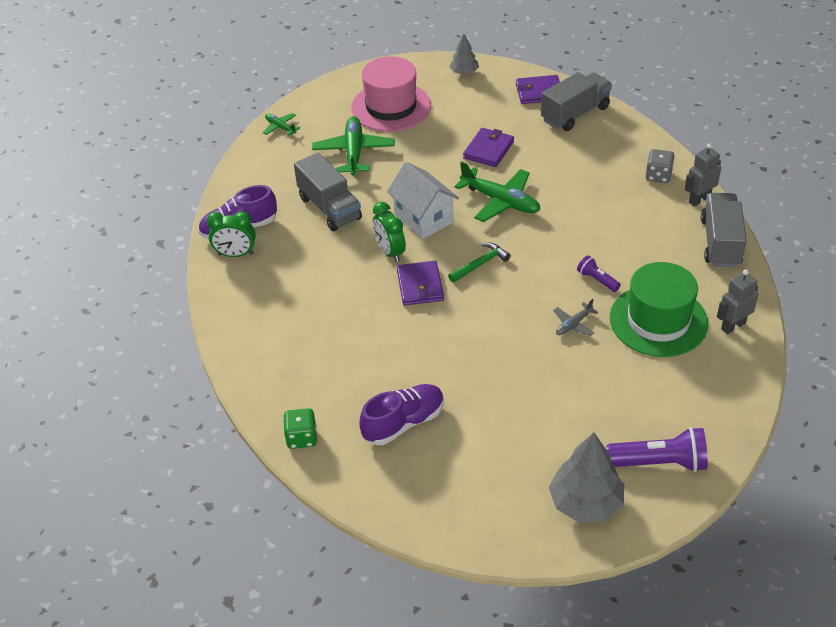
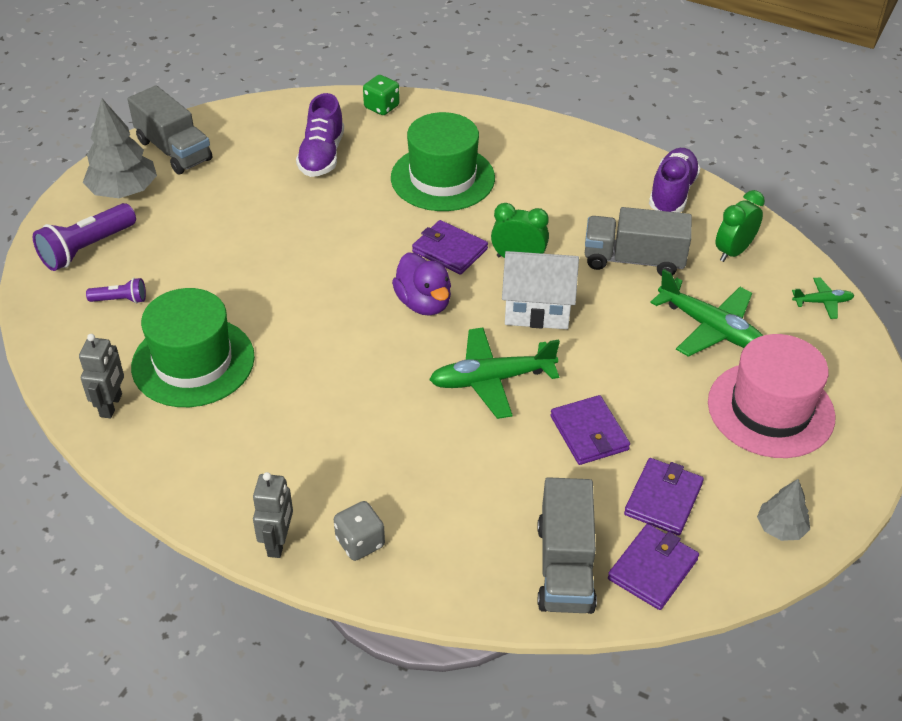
camera: 130 degrees right, 0 degrees up
(235, 254) = (636, 174): green clock -> green clock (733, 251)
(350, 340) = (442, 178): none -> green hat
(480, 264) = (423, 303): green hammer -> purple duck
(496, 108) = (663, 499): none -> purple wallet
(573, 324) = (271, 307): grey plane -> none
(597, 280) = (294, 362): purple flashlight -> purple flashlight (120, 300)
(720, 242) = (202, 497): grey truck -> grey truck (174, 150)

